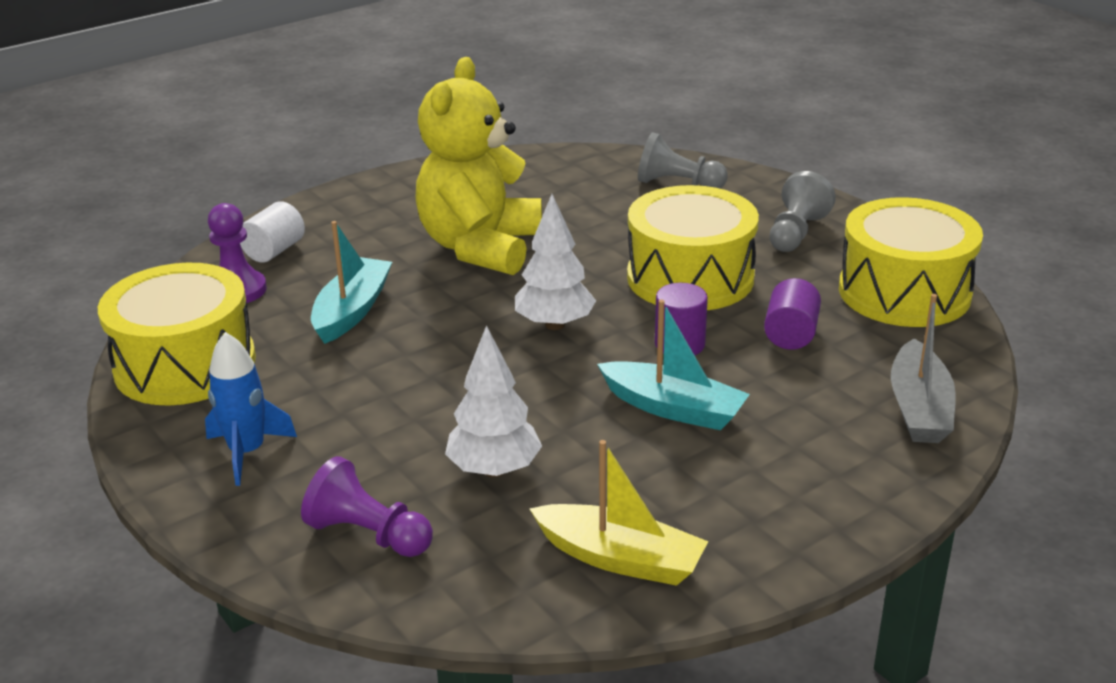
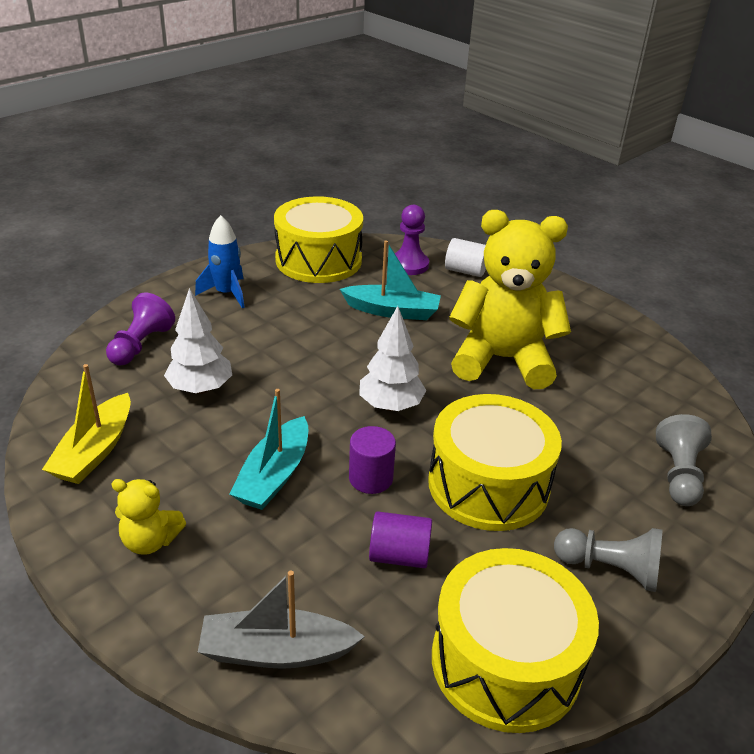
camera: 80 degrees right, 5 degrees up
(784, 497) = (150, 541): none -> yellow teddy bear

